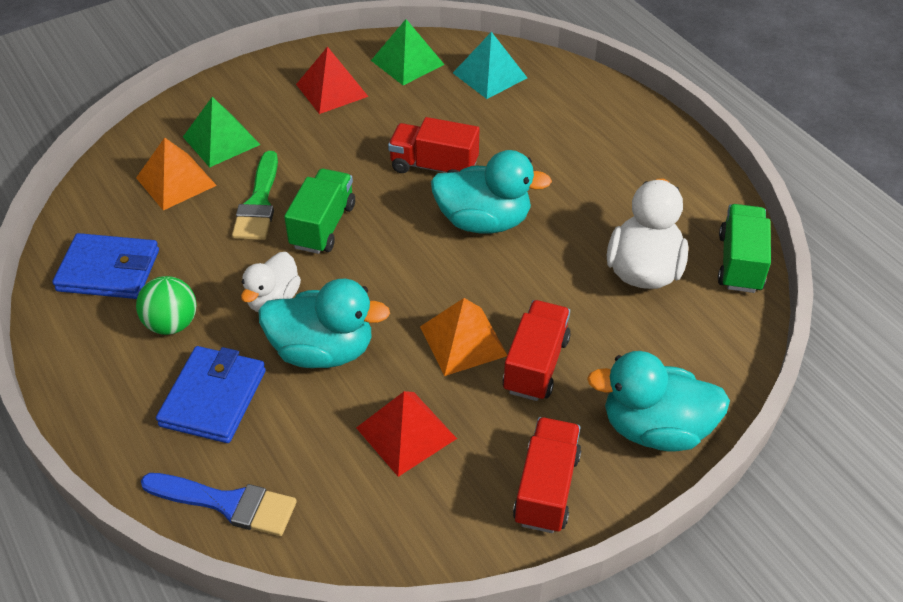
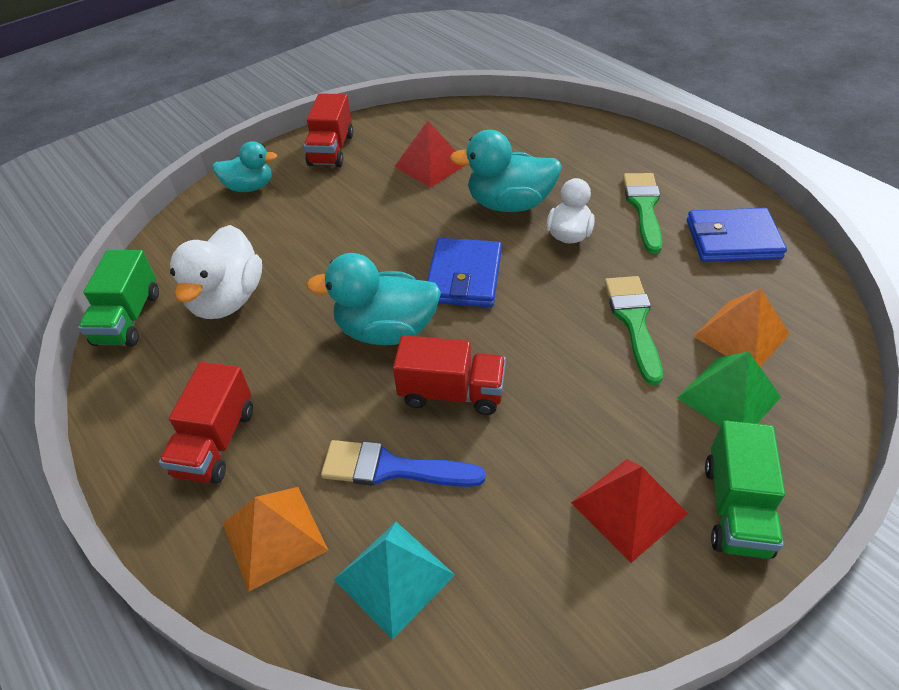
camera: 175 degrees right, 0 degrees up
(172, 324) = (643, 207): green ball -> green brush
(213, 398) = (579, 167): blue wallet -> blue wallet (464, 277)
(227, 503) = (537, 121): blue brush -> blue brush (391, 468)
(323, 226) = (553, 305): green truck -> green truck (736, 508)
(407, 62) = (533, 591): green pyramid -> none
(463, 341) = (396, 224): orange pyramid -> orange pyramid (274, 536)
(535, 364) = (335, 215): red truck -> red truck (216, 442)
(655, 429) = (249, 187): turquoise duck -> turquoise duck, size x0.64

